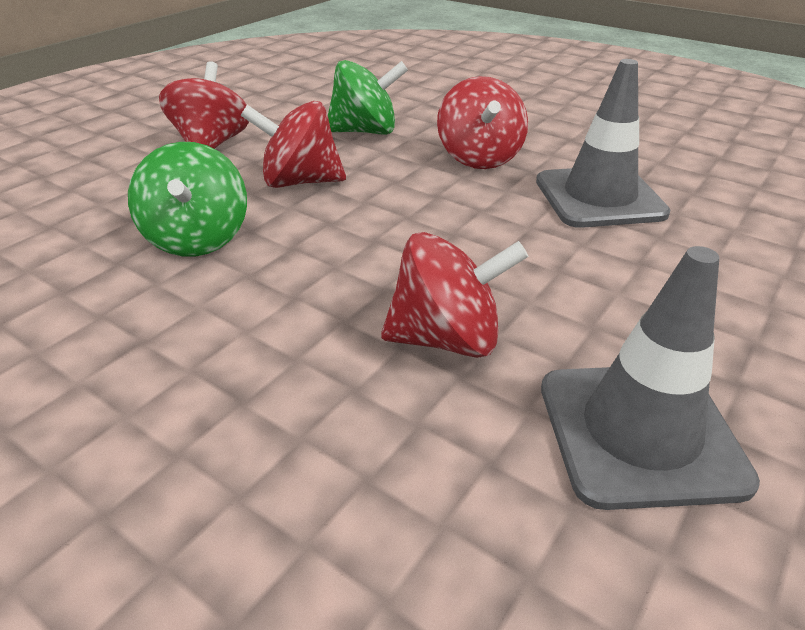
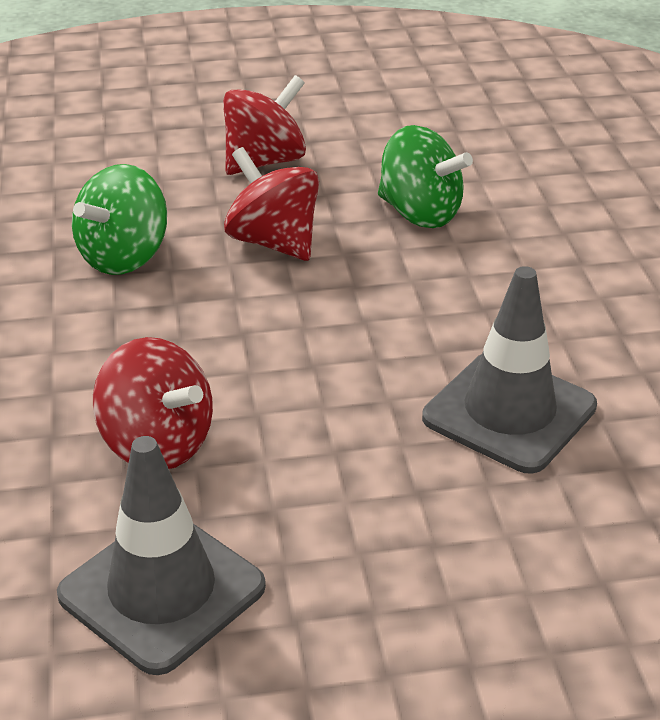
camera: 45 degrees right, 0 degrees up
(479, 158) = (475, 303): red spinning top -> none

